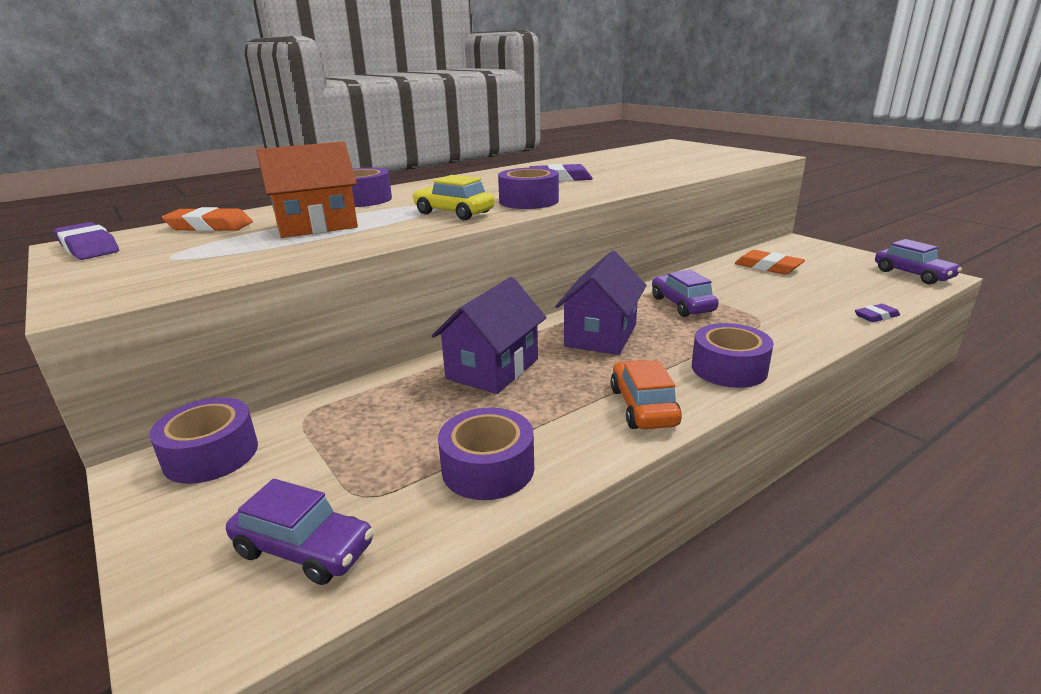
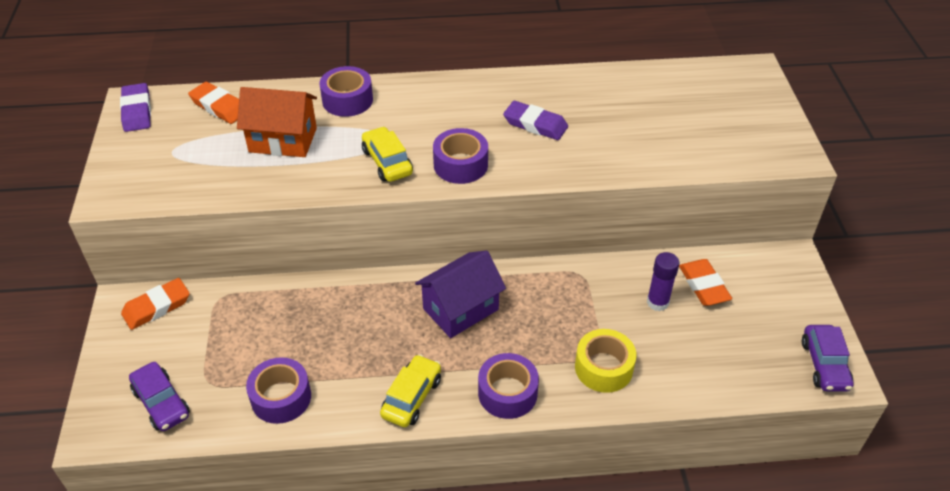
camera: 30 degrees right, 20 degrees up
(211, 454) = (157, 307): purple tape -> orange eraser
(492, 369) = (356, 309): purple house -> none
(643, 407) = (411, 397): orange car -> yellow car
(682, 305) = (562, 302): purple car -> none
(752, 283) = (657, 302): none -> purple glue stick
(778, 326) = (603, 368): none -> yellow tape
(876, 316) = (699, 399): purple eraser -> none

